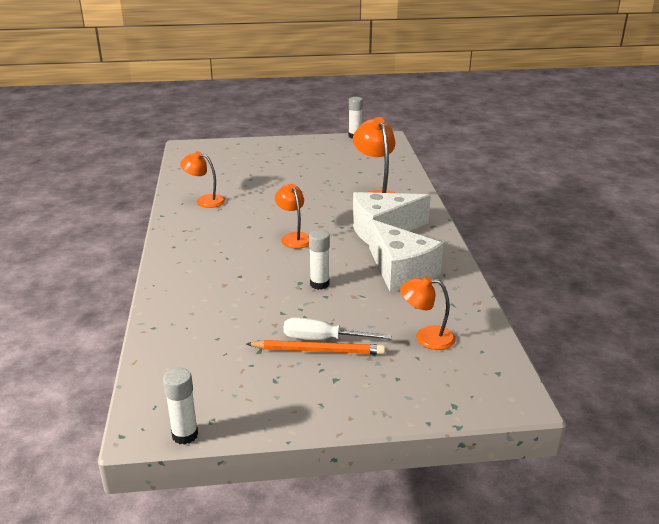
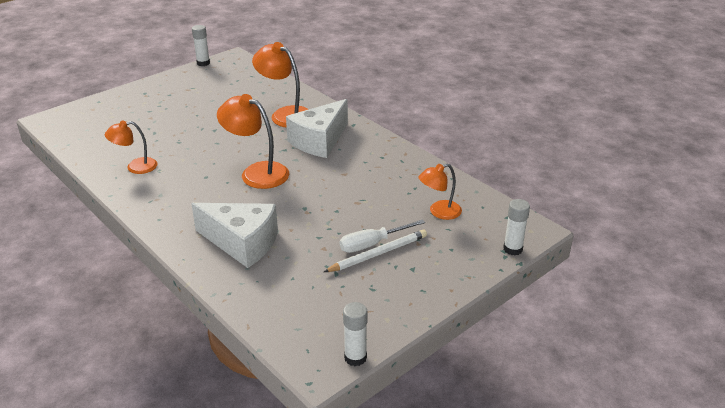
camera: 35 degrees left, 5 degrees up
(294, 237) = (256, 172): orange lamp -> orange lamp, size x1.59
(318, 350) = (378, 253): orange pencil -> white pencil
(319, 284) = (321, 203): white glue stick -> white glue stick (512, 249)
(400, 271) = (369, 170): white cheese -> white cheese (242, 243)

